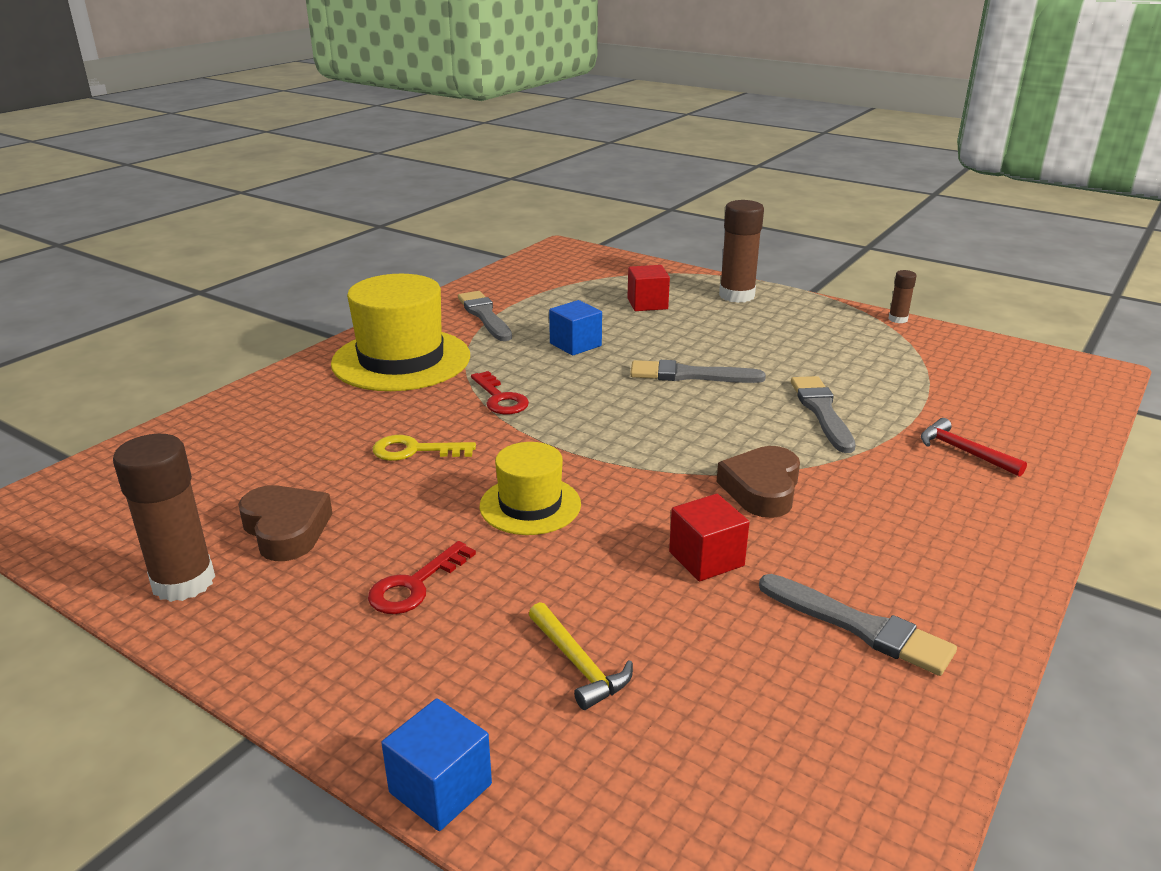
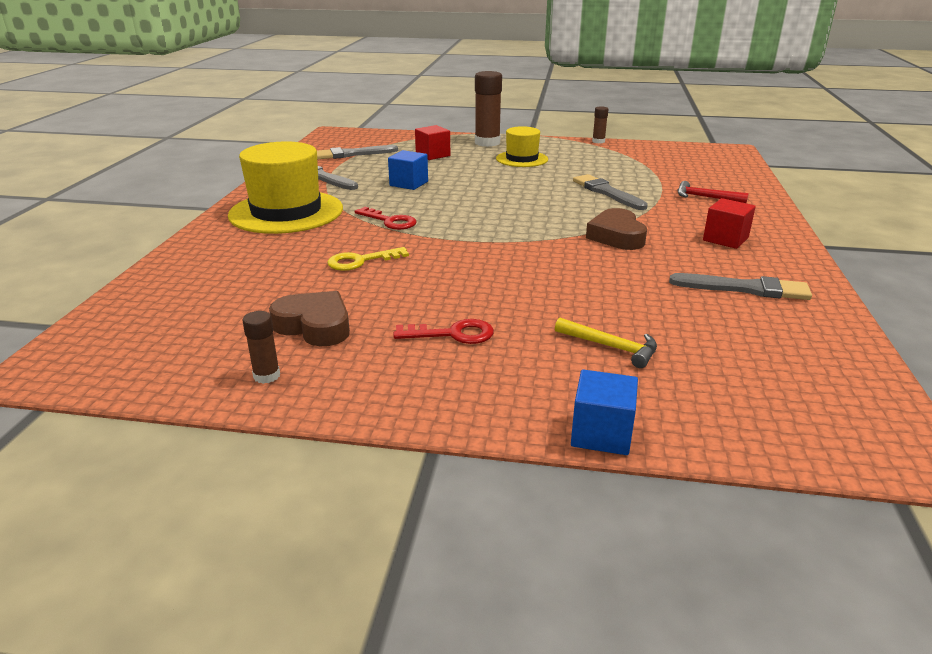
camera: 25 degrees left, 0 degrees up
(183, 582) = (266, 376): brown glue stick -> brown glue stick, size x0.50
(415, 585) = (453, 334): red key -> red key turned 105 degrees counterclockwise
(530, 505) = (481, 274): yellow hat -> yellow hat (522, 159)
(690, 375) = (505, 188): grey brush -> grey brush (352, 154)
(706, 559) = (624, 277): red cube -> red cube (725, 239)

